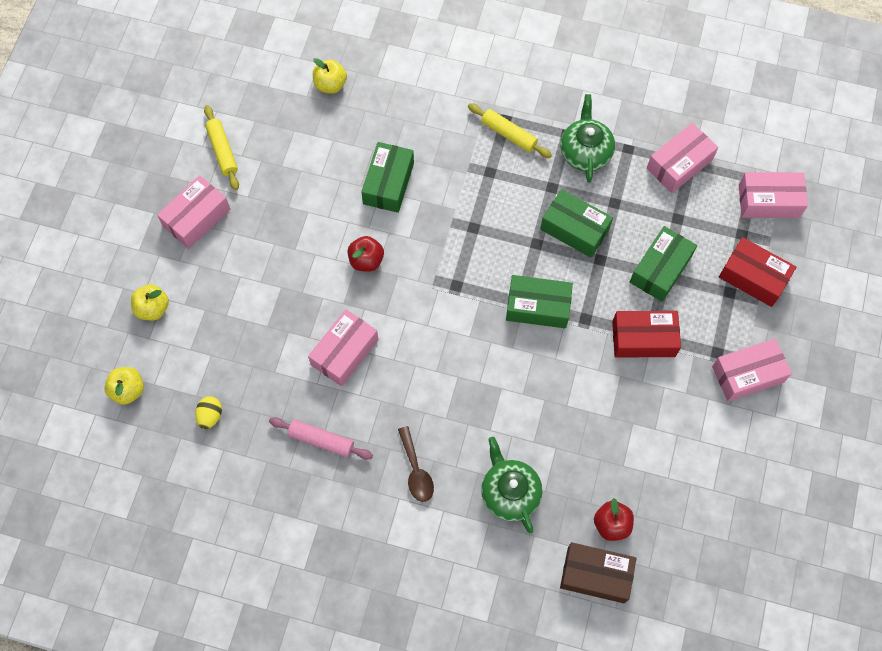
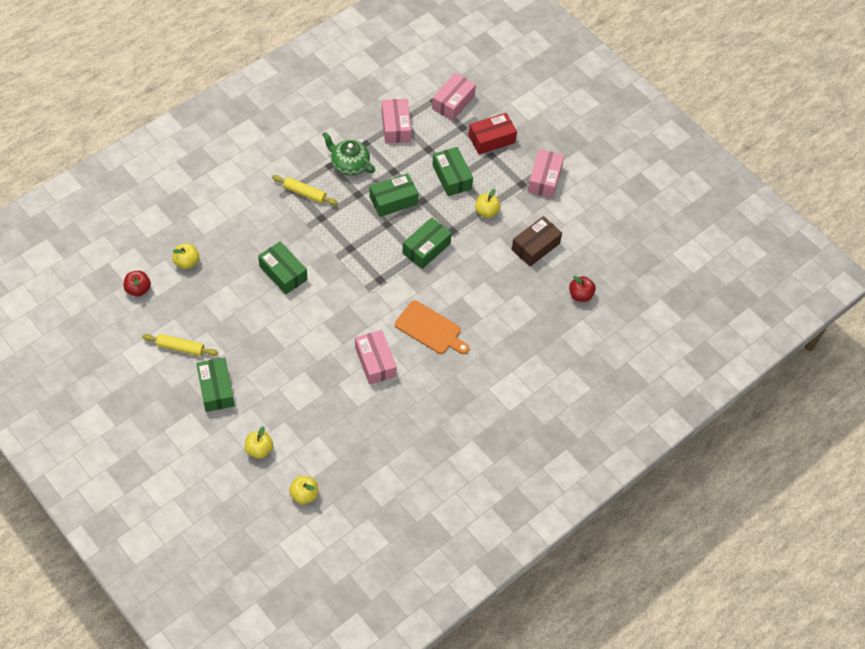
camera: 60 degrees left, 10 degrees down
(197, 218) = (216, 389): pink box -> green box
(210, 416) = (359, 458): yellow egg -> none
(321, 440) = (421, 407): pink rolling pin -> none
(366, 260) = (324, 315): red apple -> red apple (138, 289)
(416, 471) = (478, 370): brown spoon -> none
(431, 382) = (430, 329): none -> orange cutting board
(508, 134) = (304, 193): yellow rolling pin -> yellow rolling pin turned 45 degrees clockwise
(509, 493) = (526, 331): green teapot -> none
(595, 575) = (603, 320): brown box -> brown box (535, 246)
(643, 339) = (486, 212): red box -> yellow apple

